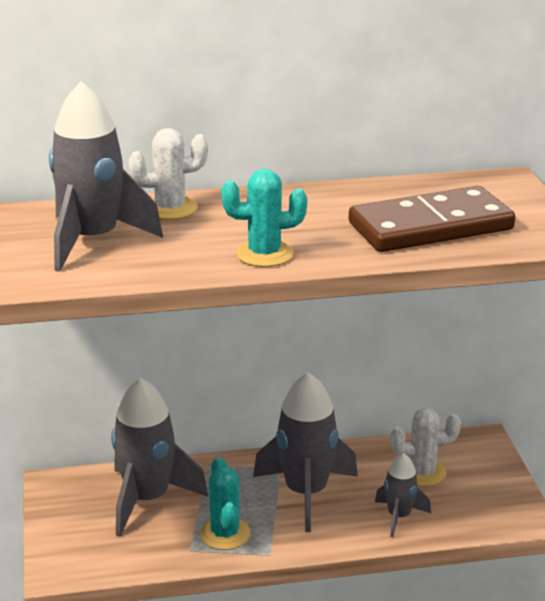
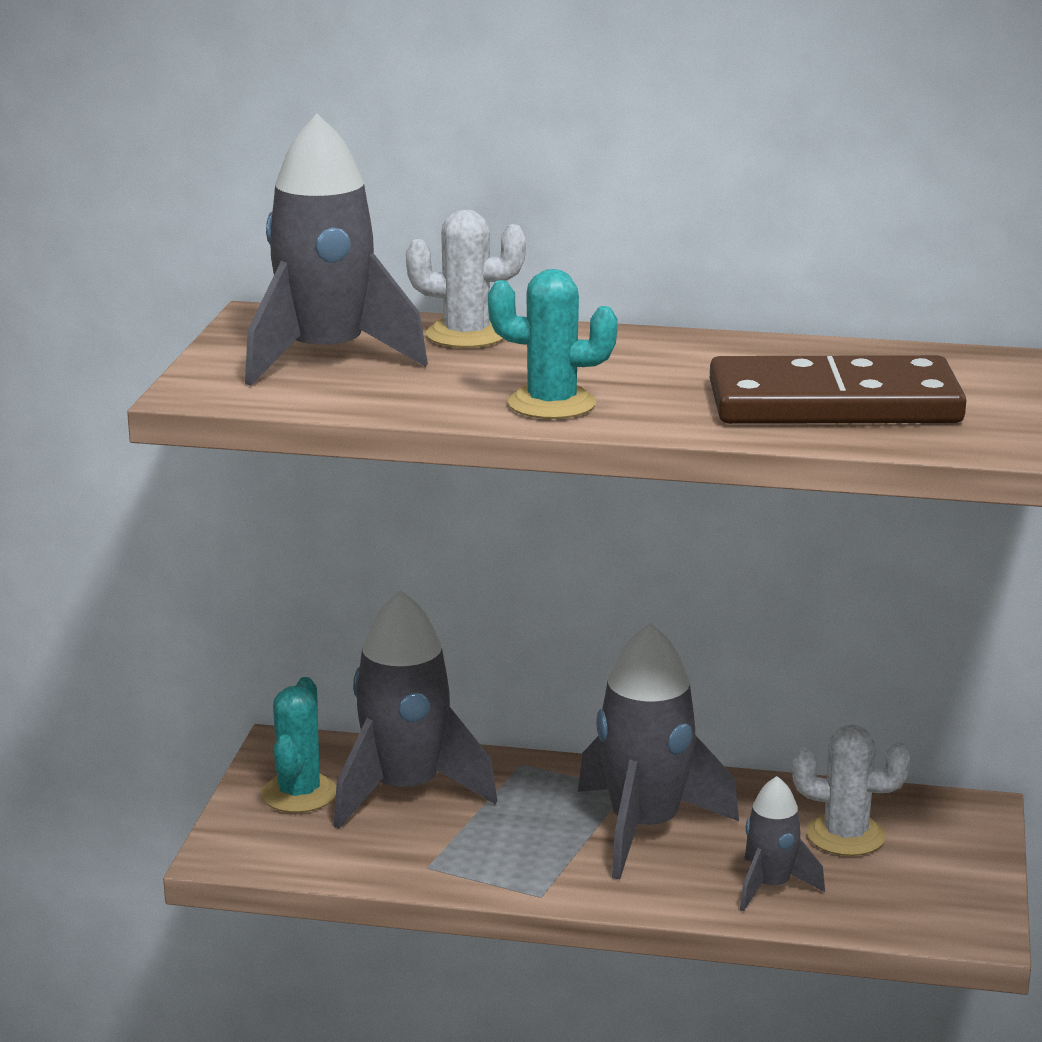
camera: 20 degrees right, 5 degrees down
(225, 534) = (490, 856): turquoise cactus -> turquoise cactus (299, 794)

